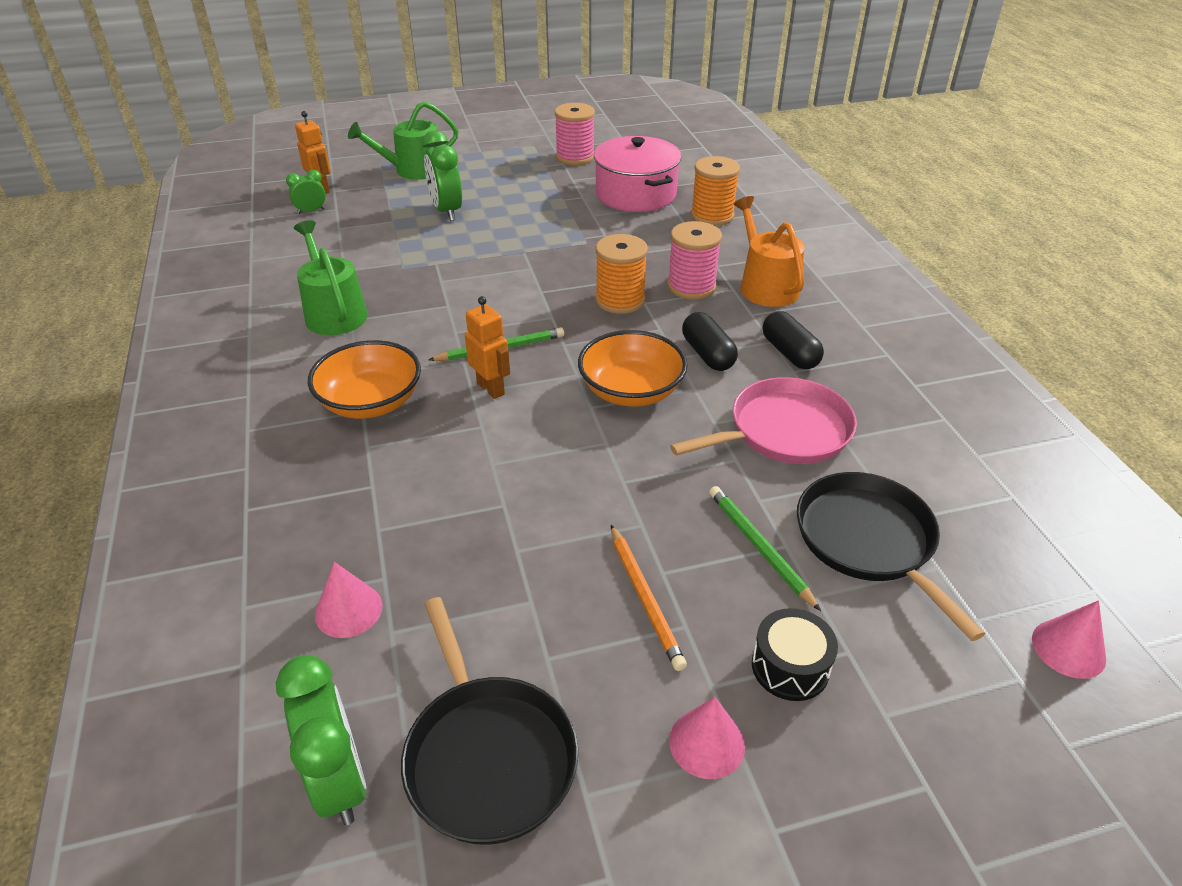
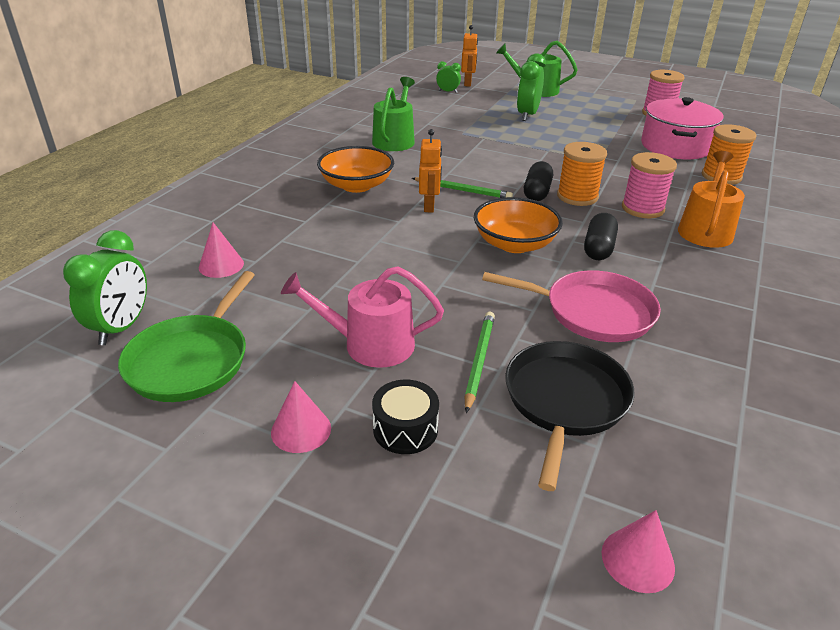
camera: 40 degrees right, 5 degrees down
(488, 756) = (191, 360): black pan -> green pan
(645, 598) = (370, 344): orange pencil -> pink watering can
(789, 353) = (666, 273): black capsule -> black capsule (537, 192)

